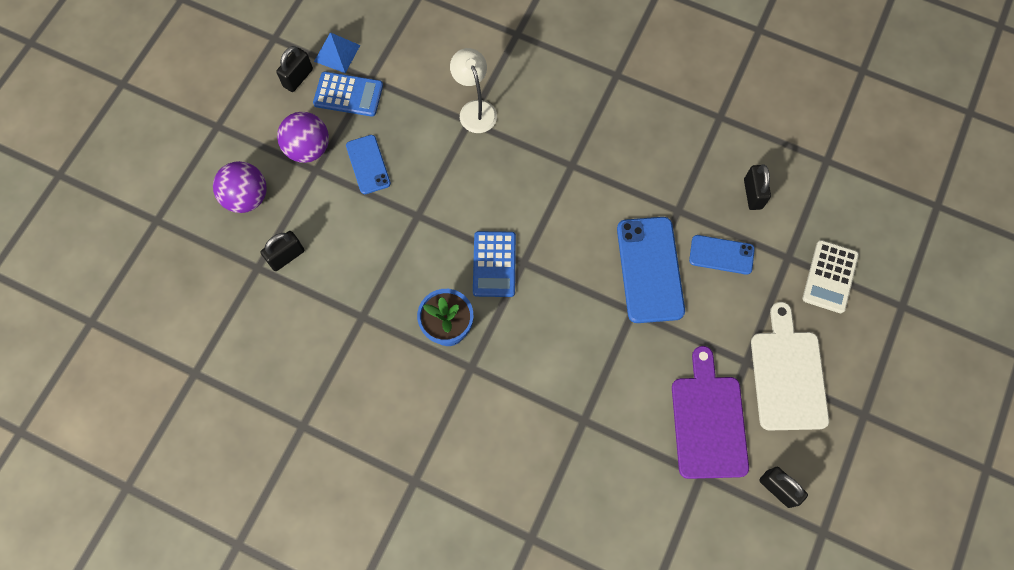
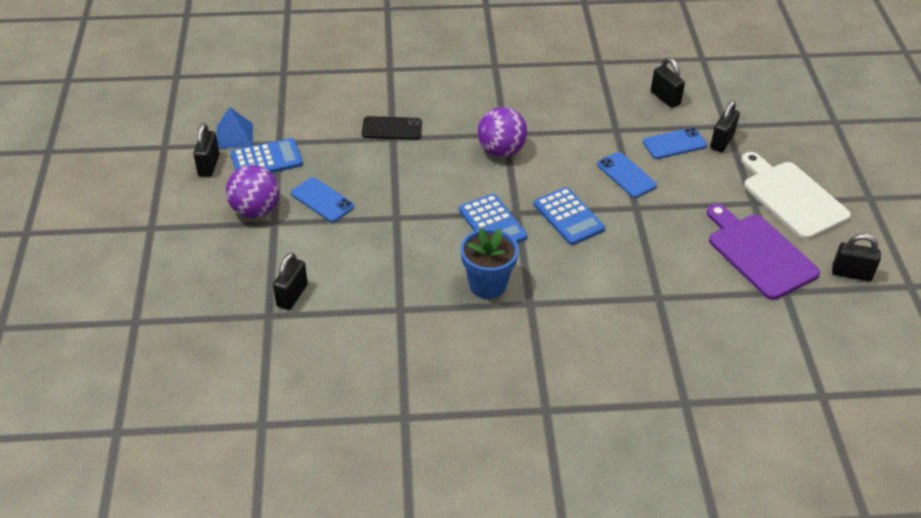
camera: 30 degrees left, 25 degrees down
(247, 197) = (219, 268): purple ball -> purple ball (501, 151)
(475, 109) = (392, 128): white lamp -> black phone
(565, 291) = (568, 217): none -> blue calculator
(650, 269) = (626, 175): blue phone -> blue phone, size x0.58
(769, 275) = (722, 141): none -> black padlock
(829, 277) = (767, 125): white calculator -> none

